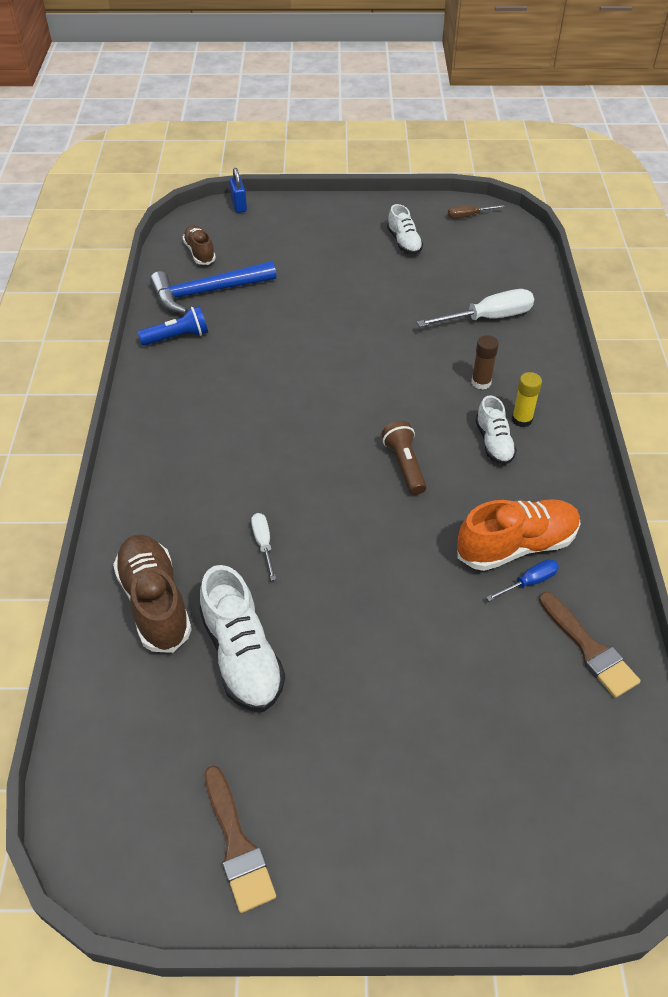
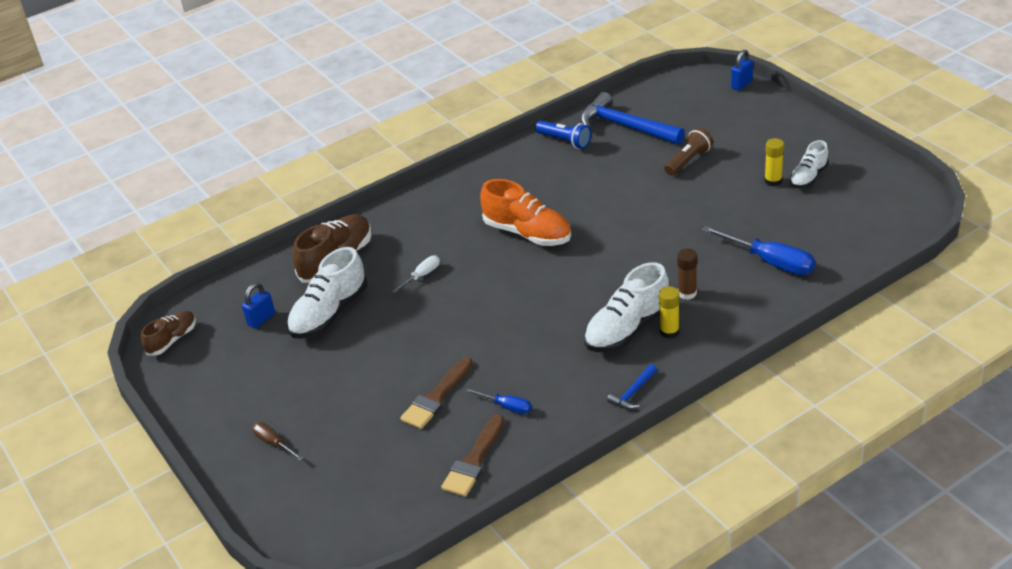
camera: 60 degrees right, 10 degrees down
(183, 729) = (261, 319): none -> blue padlock
(200, 253) = (663, 99): brown shoe -> brown shoe (172, 340)
(237, 845) = (207, 378): brown brush -> brown brush (436, 397)
(387, 261) = (773, 181): none -> yellow glue stick
(404, 465) = (556, 299): brown flashlight -> brown flashlight (688, 160)
(468, 216) = (894, 190): brown screwdriver -> brown screwdriver (273, 443)
(488, 318) = (770, 262): white screwdriver -> blue screwdriver
(494, 443) = (627, 329): white shoe -> white shoe, size x1.67
(516, 546) = (534, 385): orange shoe -> orange shoe (527, 233)
(583, 485) = (633, 393): none -> blue hammer

